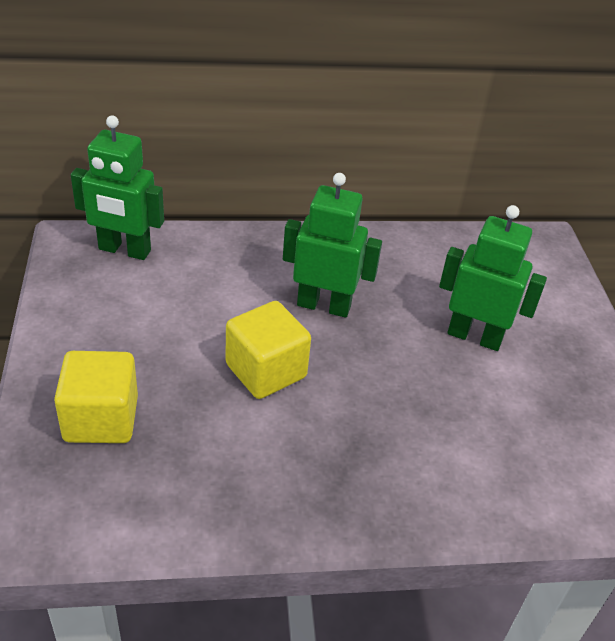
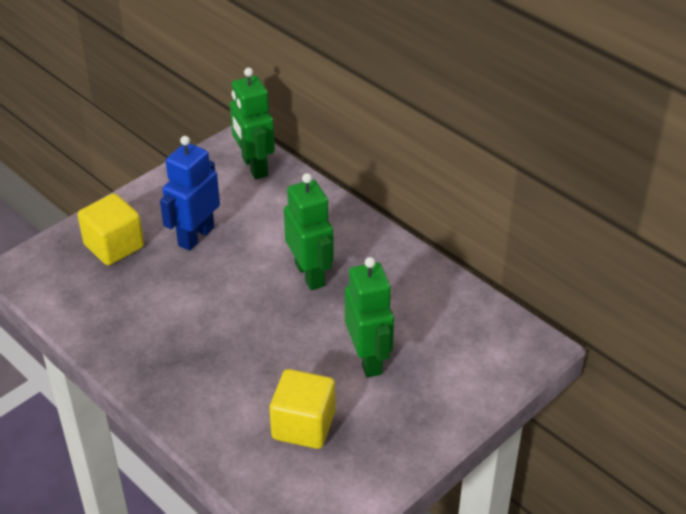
camera: 55 degrees right, 0 degrees up
(171, 347) = (195, 236): none -> blue robot
(266, 371) = (221, 284): yellow cube -> yellow cube (303, 425)

